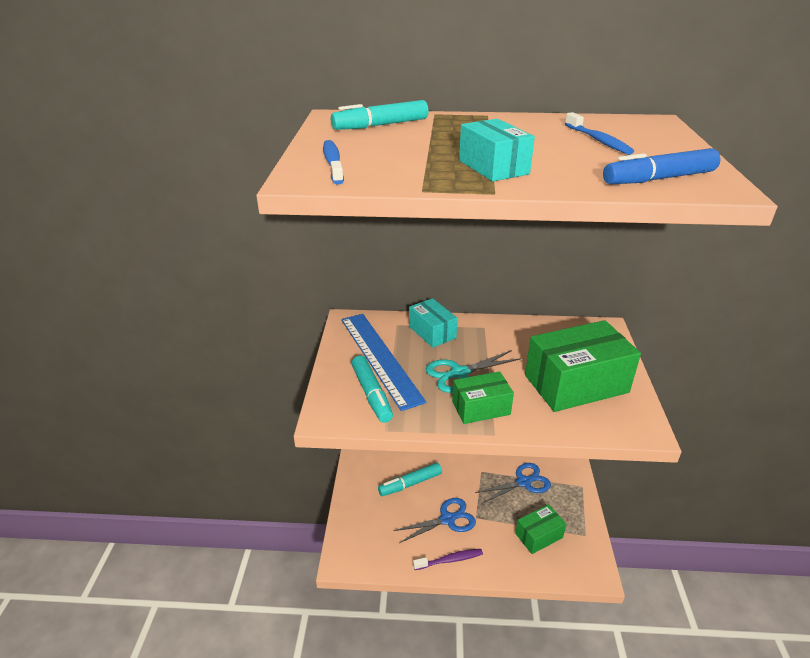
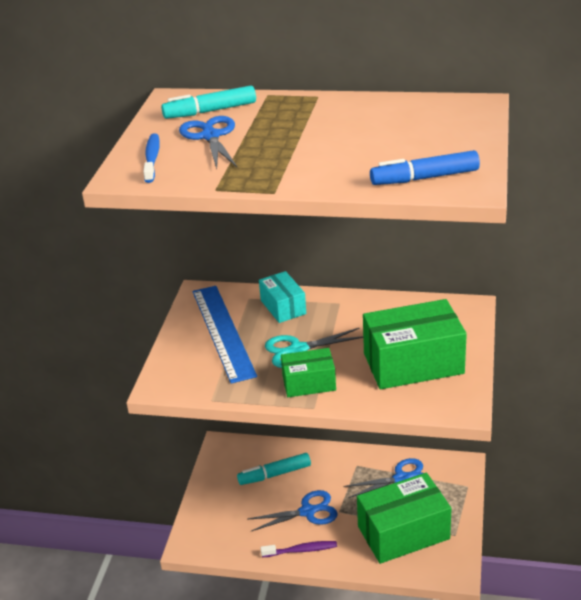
camera: 10 degrees right, 0 degrees up
(371, 394) = (206, 367): turquoise marker -> none
(391, 144) = (210, 136): none -> blue scissors
(493, 167) = (287, 164): turquoise box -> none
(539, 535) = (403, 532): green box -> green box, size x1.80
(598, 140) = (403, 131): blue toothbrush -> none

